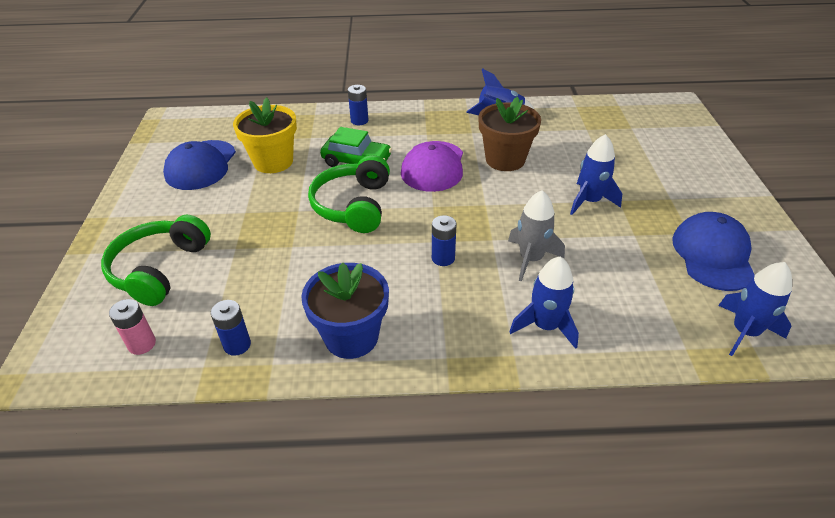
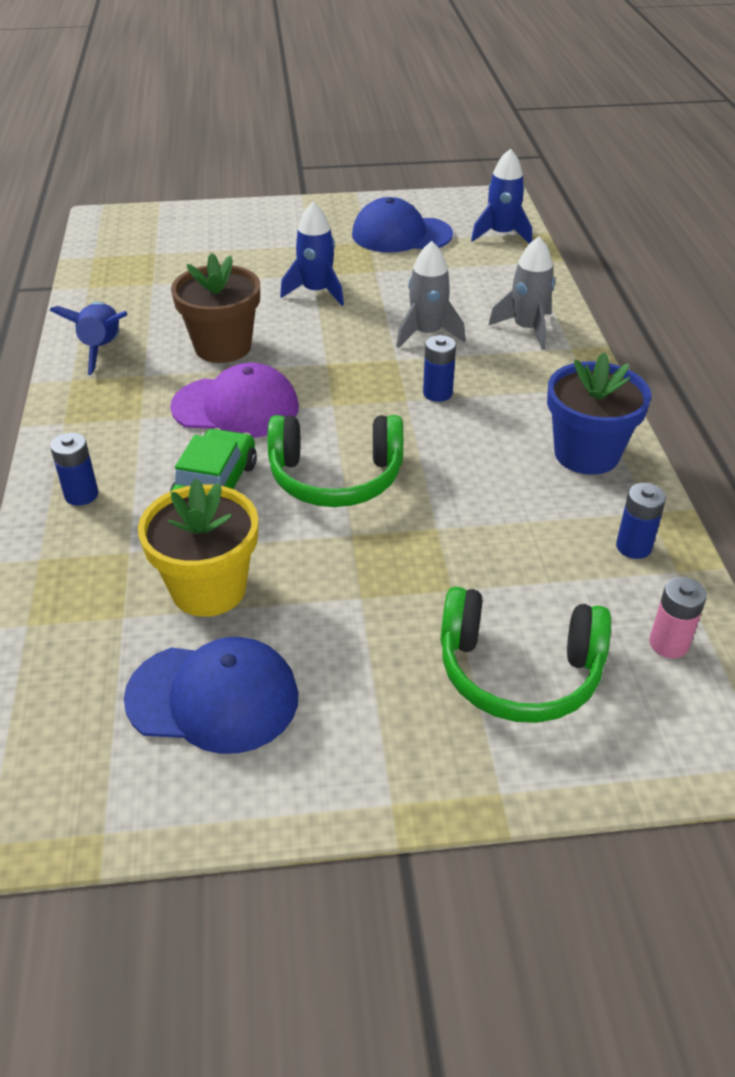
camera: 95 degrees left, 0 degrees up
(545, 326) = (527, 329): blue rocket -> grey rocket

